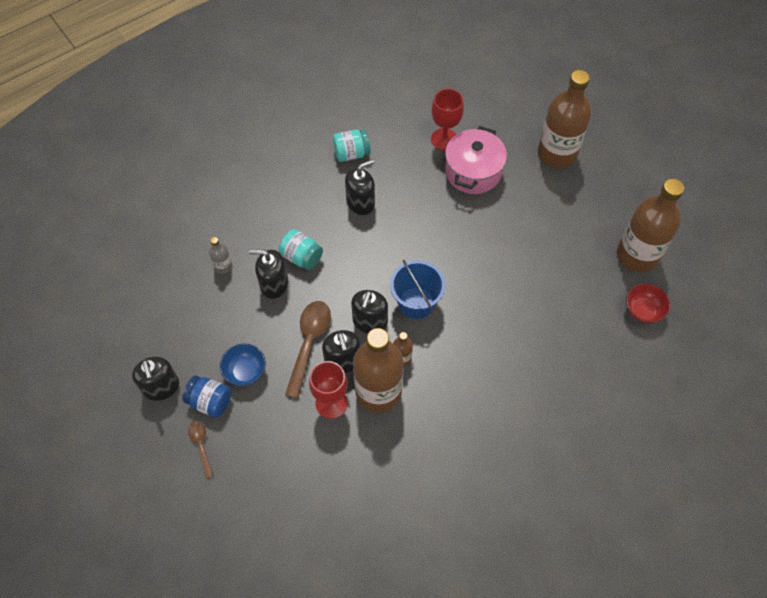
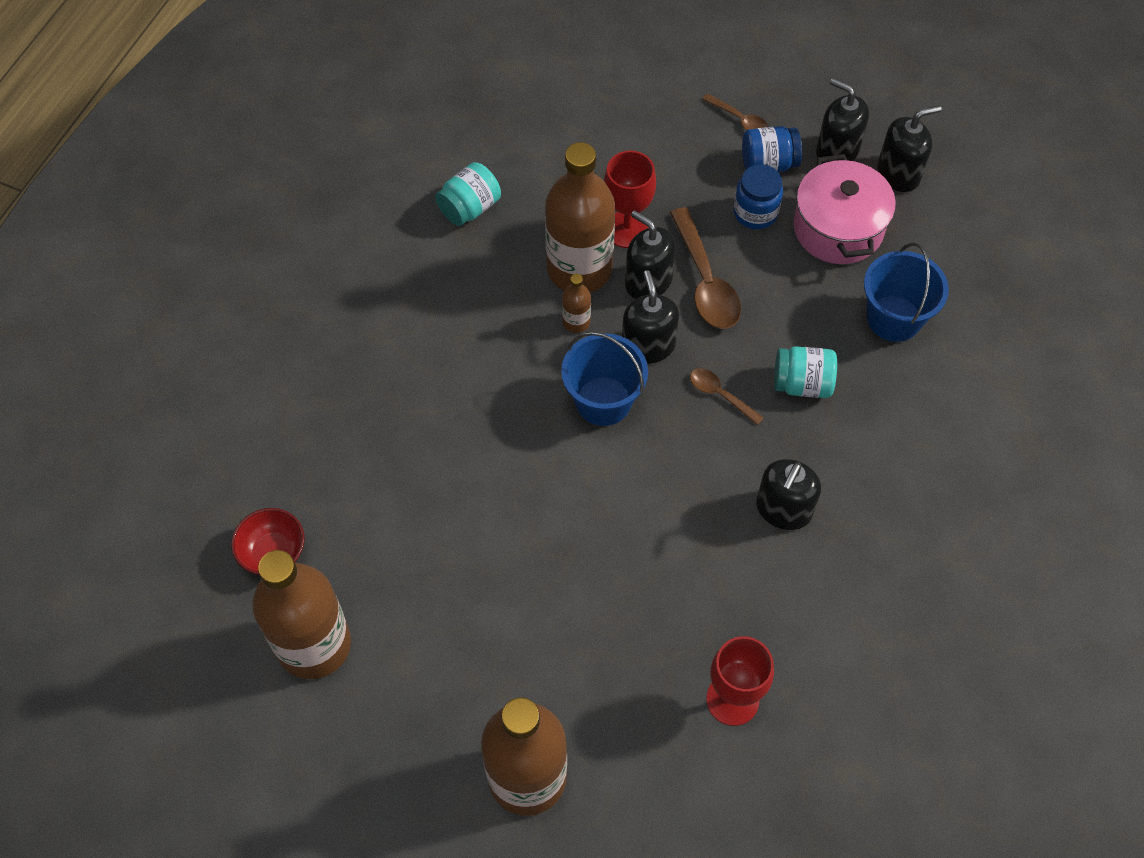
camera: 150 degrees right, 0 degrees up
(223, 266) = (893, 318): grey bottle -> blue bucket
(245, 372) = (755, 212): blue bowl -> blue jar
(274, 284) = (808, 329): black soap dispenser -> black soap dispenser (898, 173)
(350, 273) = (720, 395): none -> brown spoon
(351, 154) = (859, 587): turquoise jar -> turquoise jar (469, 208)
(473, 172) = (647, 660): pink pot -> pink pot (838, 228)

